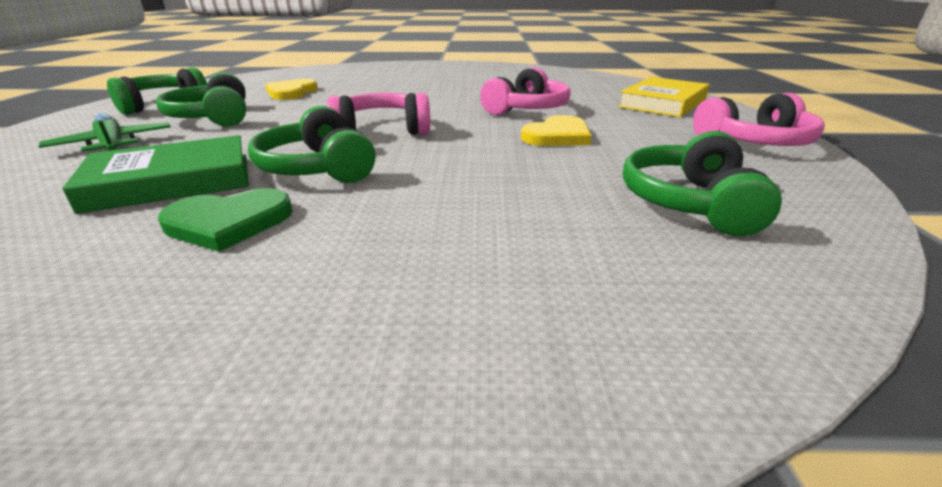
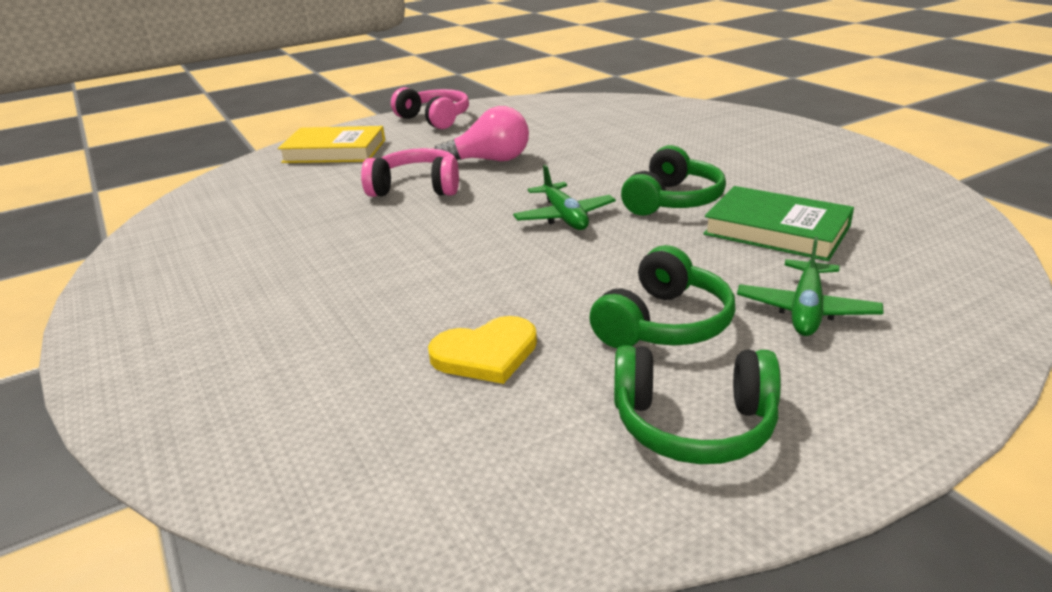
camera: 120 degrees left, 0 degrees up
(229, 222) = (765, 186): green heart -> none
(382, 130) = (564, 217): pink headphones -> green plane
(557, 136) = (489, 160): yellow heart -> pink light bulb
(689, 203) = (565, 119): green headphones -> none

